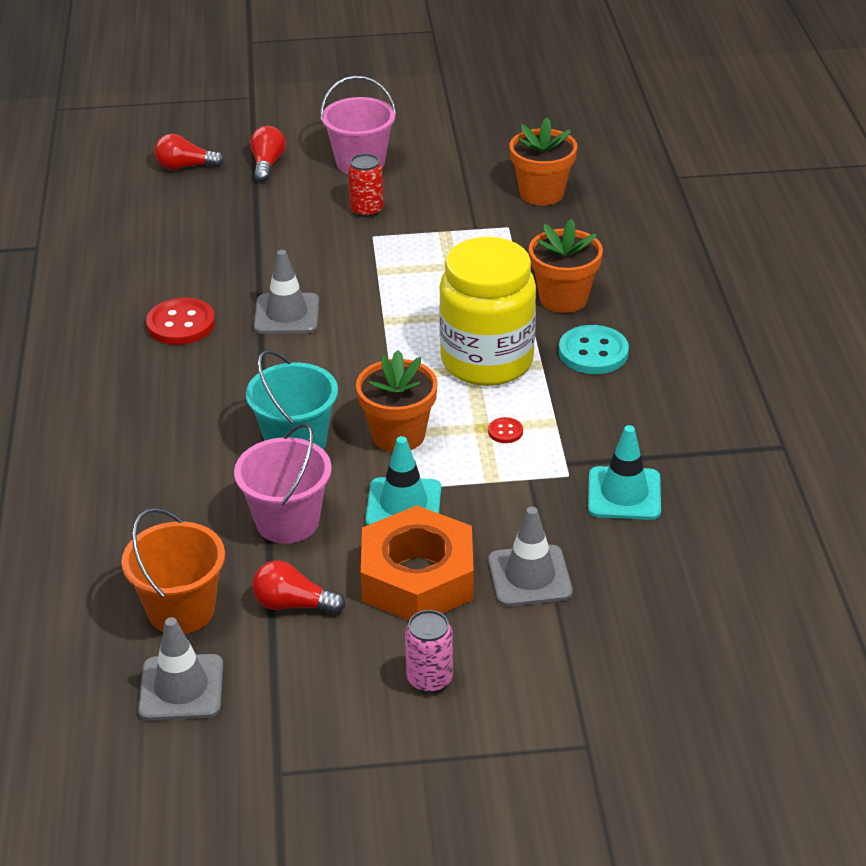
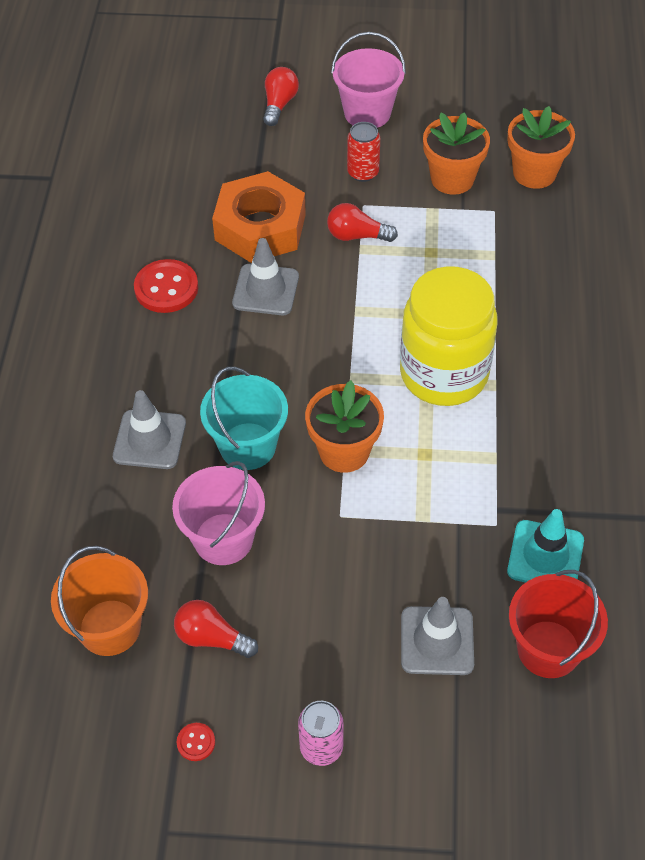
camera: 10 degrees right, 15 degrees up
(181, 688) = (94, 718): grey traffic cone -> grey traffic cone (149, 440)
(185, 167) = (202, 97): red light bulb -> red light bulb (357, 236)
(403, 505) = (334, 536): turquoise traffic cone -> none
(417, 578) = (331, 625): orange nut -> orange nut (260, 227)
(505, 431) = (446, 462): red button -> red button (196, 742)
(563, 298) = (531, 307): orange flower pot -> orange flower pot (452, 179)
(593, 352) = (548, 378): turquoise button -> none
(645, 568) = (548, 649): none -> red bucket

